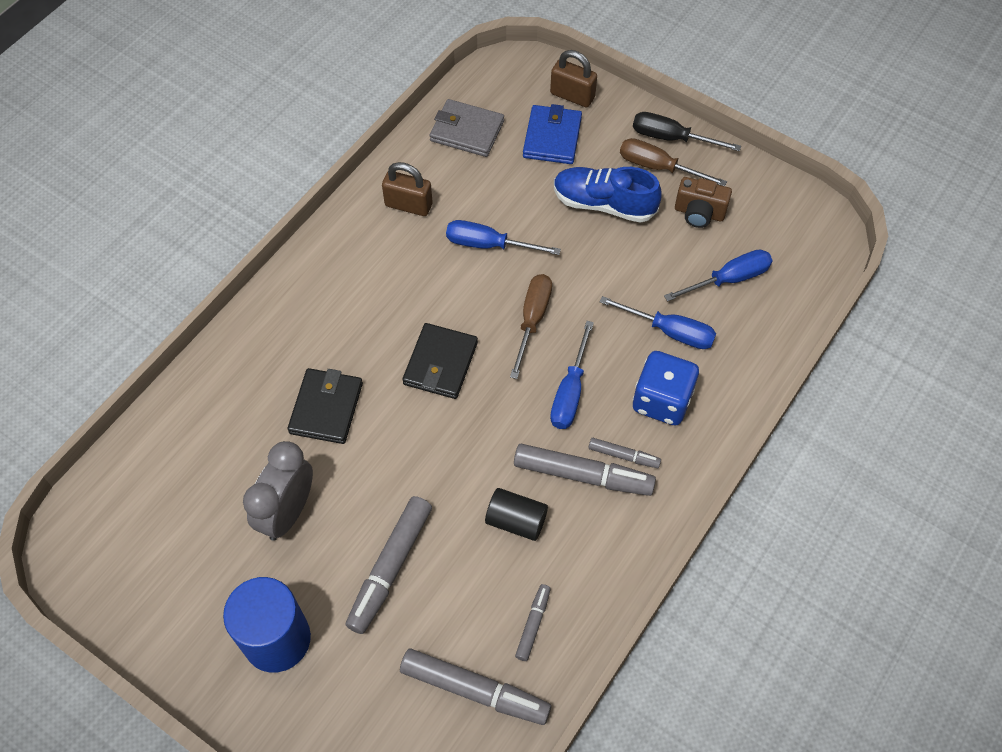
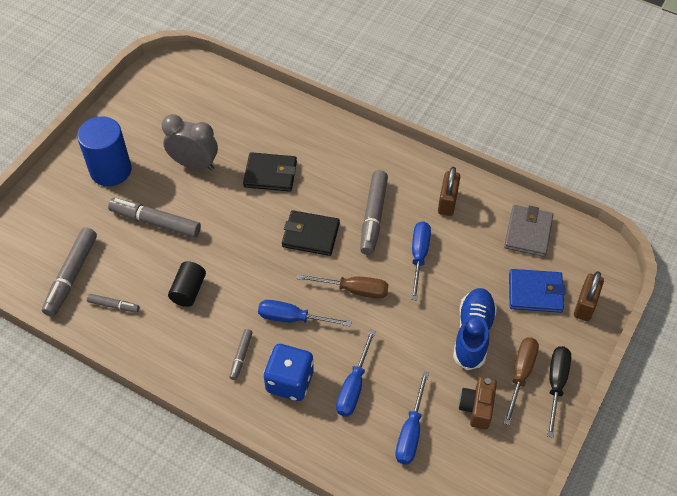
camera: 85 degrees right, 5 degrees down
(583, 475) = (224, 330): grey marker -> grey marker (373, 217)
(729, 279) = (411, 432): blue screwdriver -> blue screwdriver turned 45 degrees clockwise

